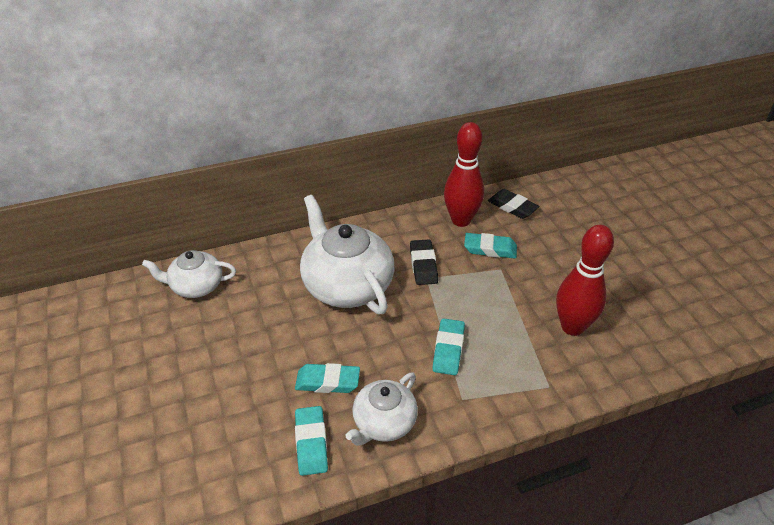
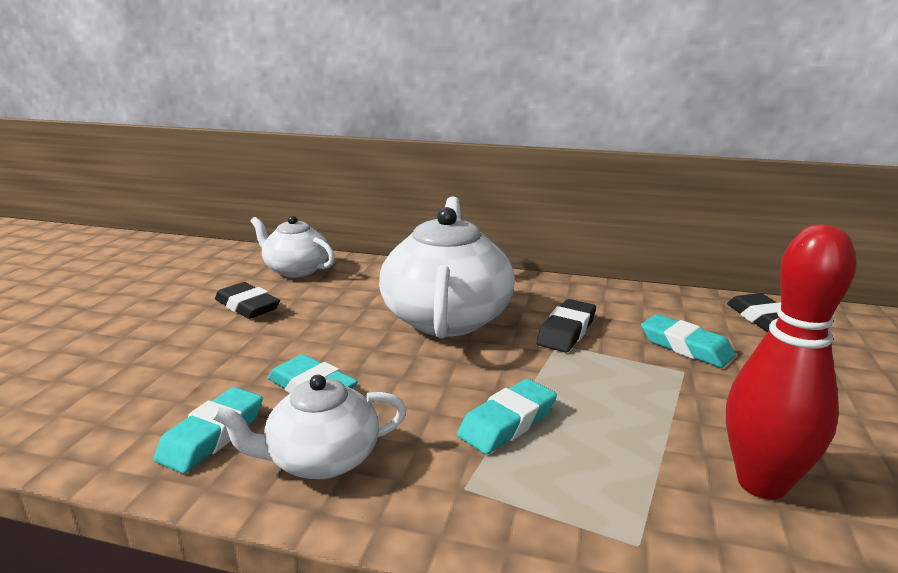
camera: 35 degrees right, 20 degrees down
(206, 339) = (247, 306): none -> black eraser
(461, 220) = (667, 309): red bowling pin -> none

